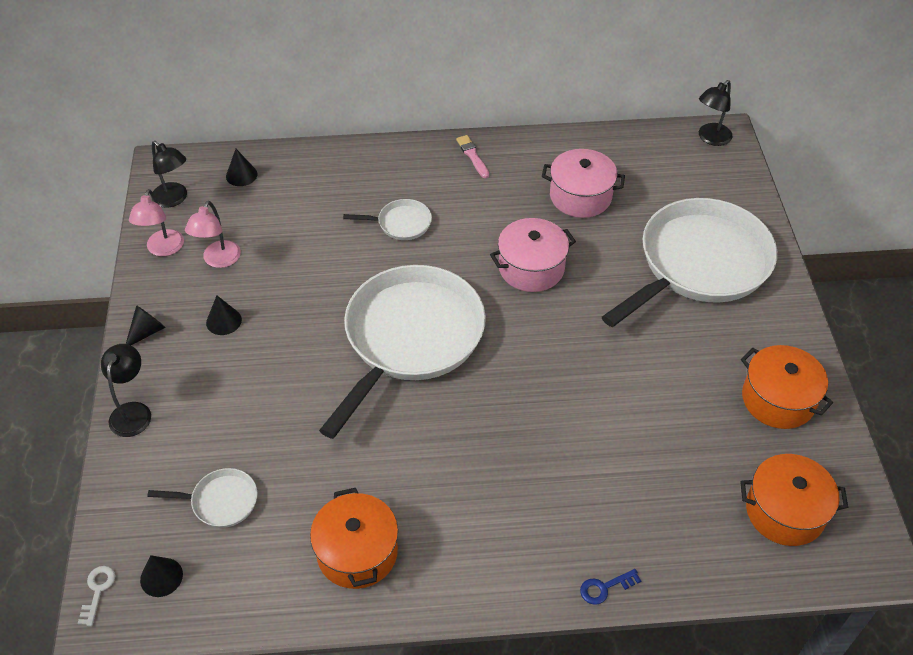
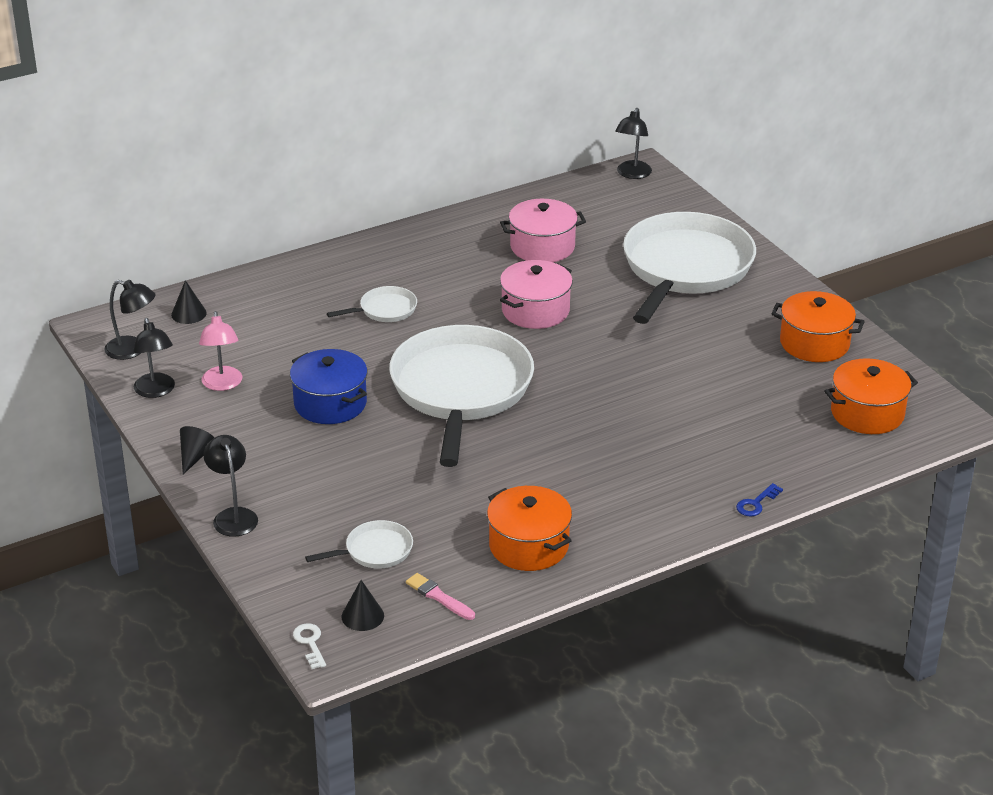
camera: 25 degrees left, 15 degrees down
(163, 249) = (156, 391): pink lamp -> black lamp
(224, 321) = (267, 427): black cone -> none
(291, 313) = (330, 403): none -> blue pot
(472, 156) = (415, 241): pink brush -> pink brush (438, 597)

